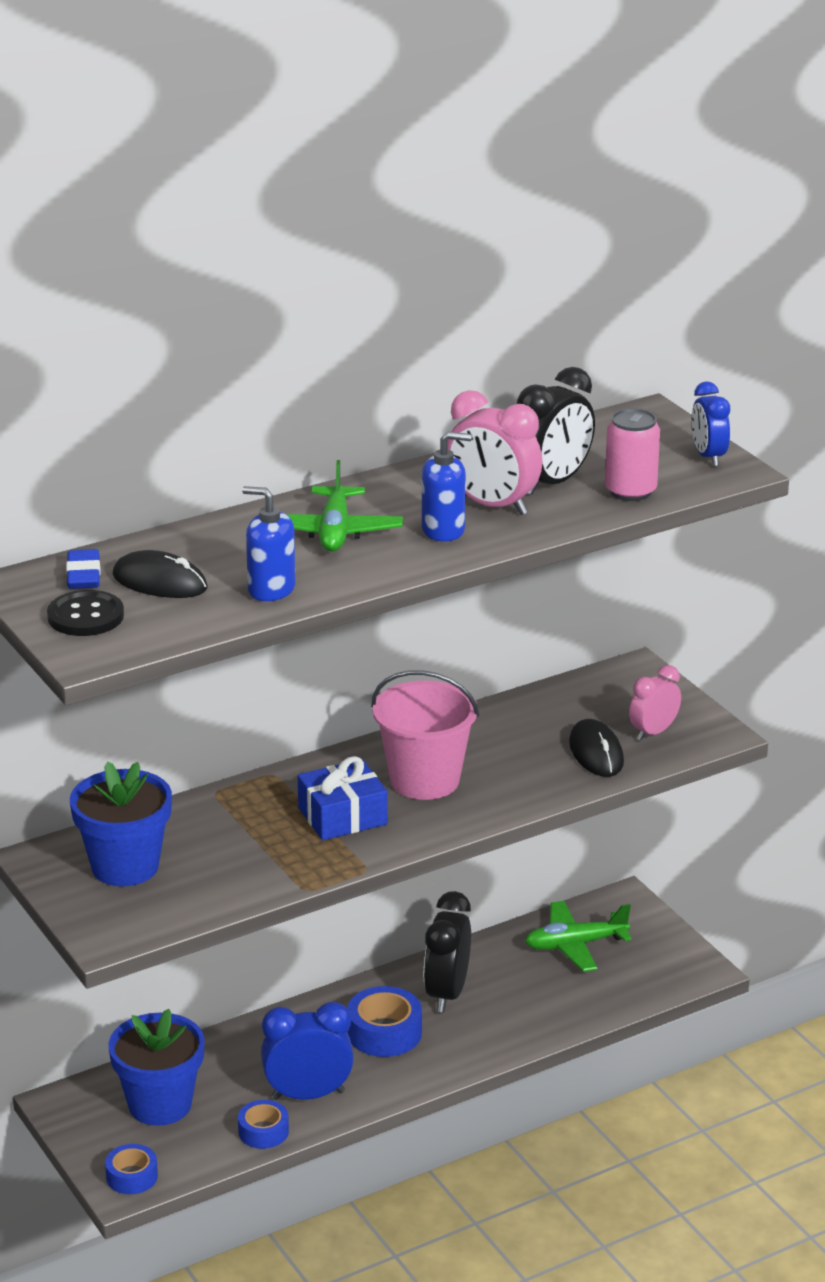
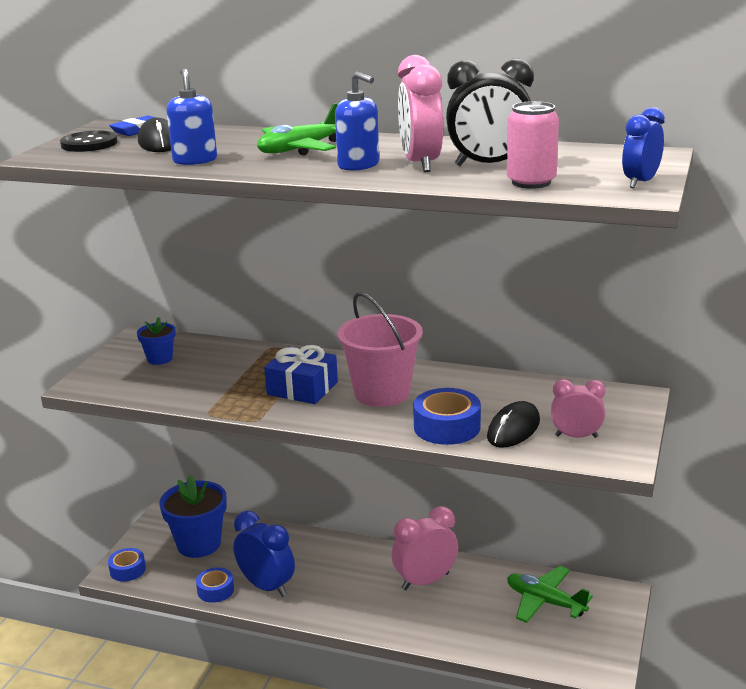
camera: 50 degrees right, 5 degrees down
(125, 866) = (160, 359): blue flower pot -> blue flower pot, size x0.53
(384, 1033) = (358, 580): blue tape -> blue tape (447, 427)
(447, 993) = (425, 581): black clock -> pink clock

